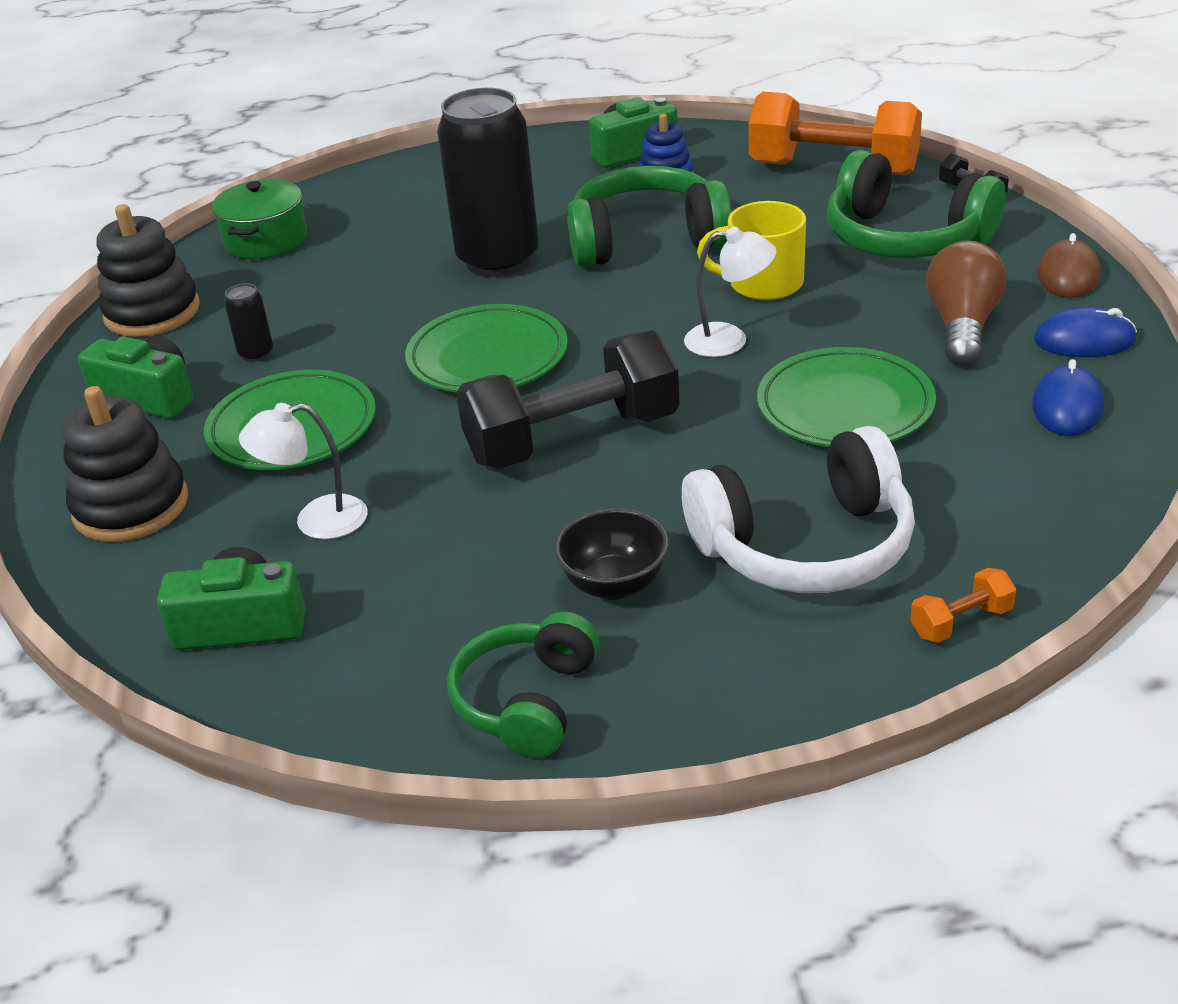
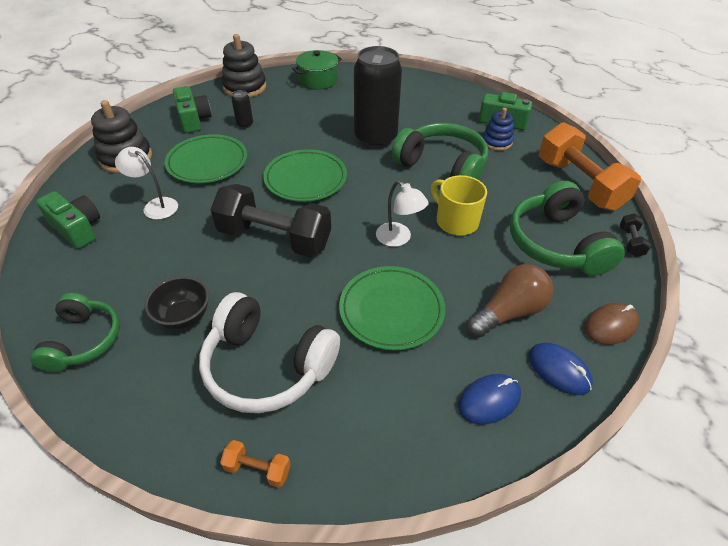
camera: 40 degrees right, 10 degrees up
(527, 701) = (83, 341): green headphones -> green headphones turned 120 degrees clockwise

